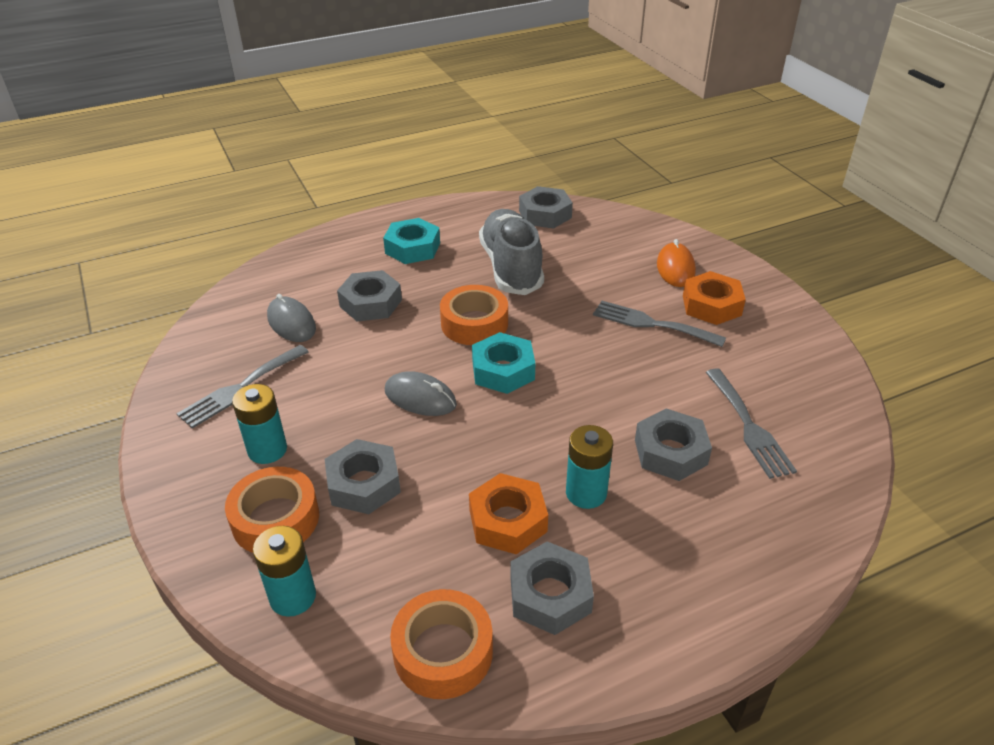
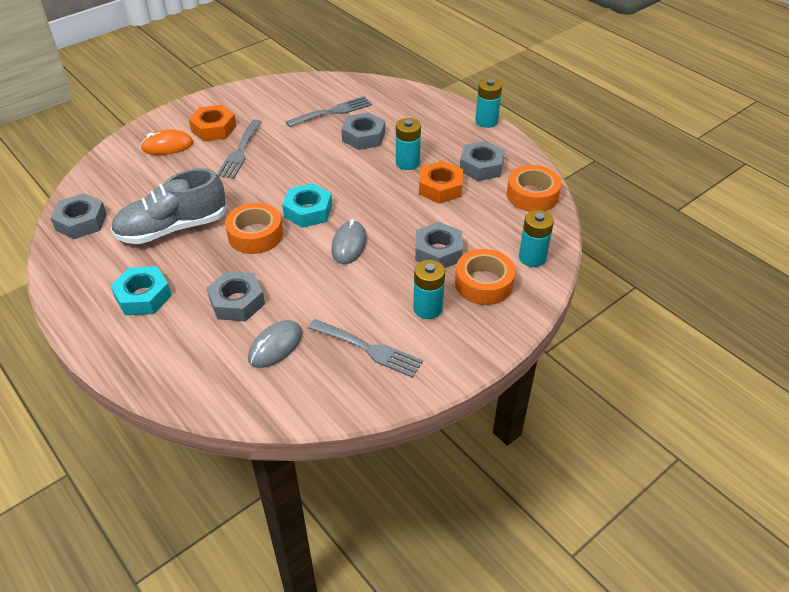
camera: 105 degrees left, 5 degrees up
(700, 648) = (486, 121): none -> turquoise battery

